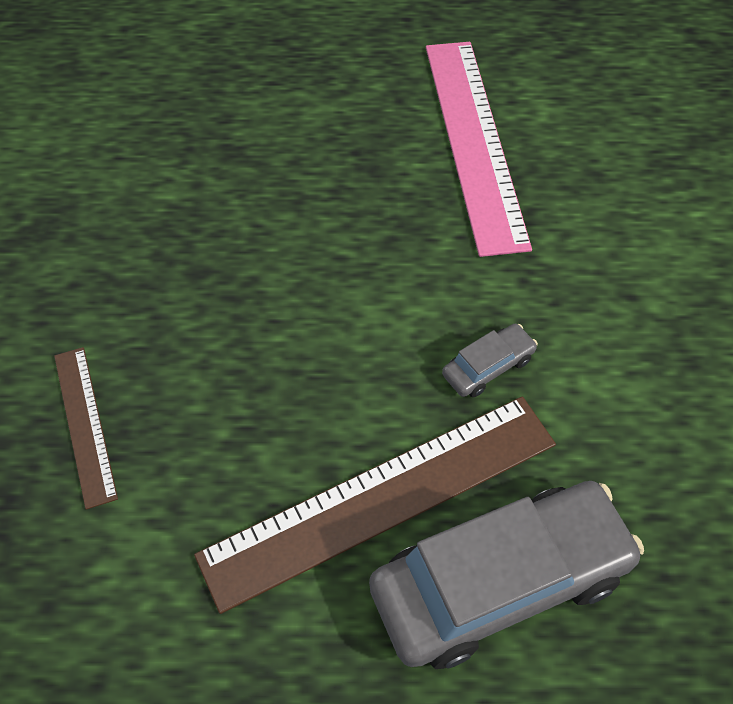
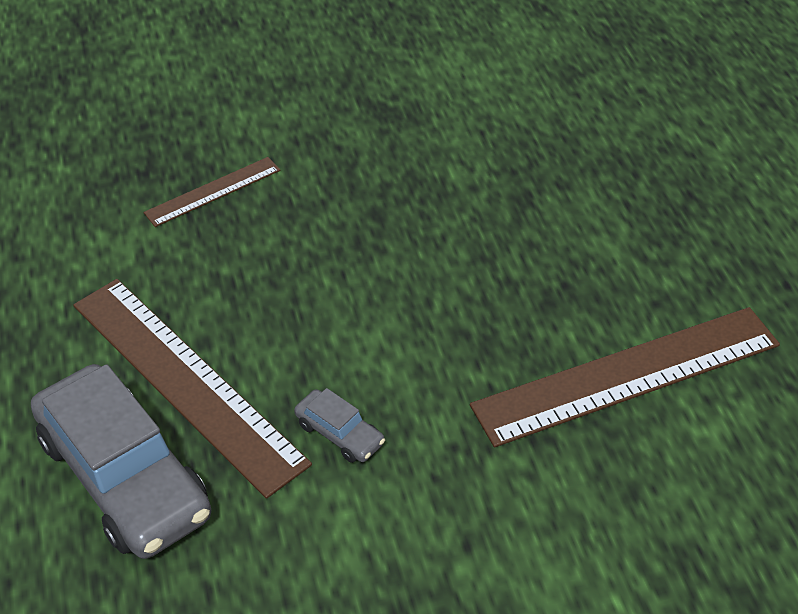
camera: 75 degrees right, 10 degrees down
(473, 141) = (627, 375): pink ruler -> brown ruler

